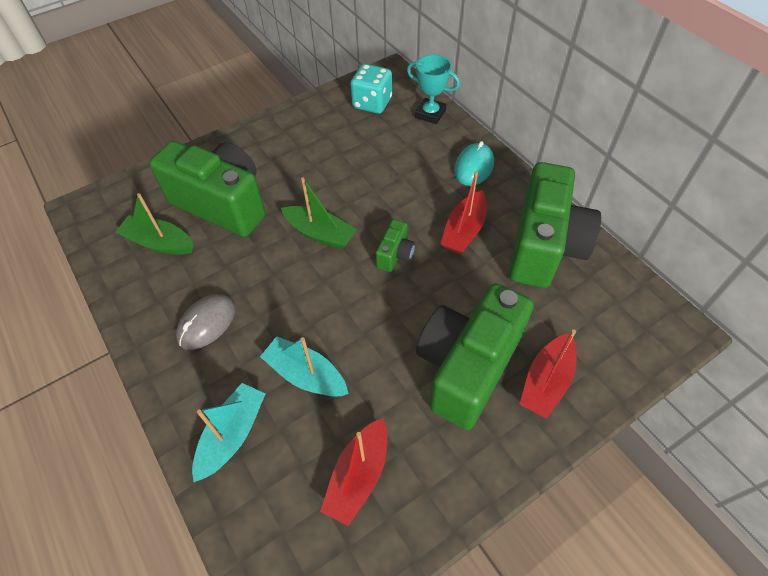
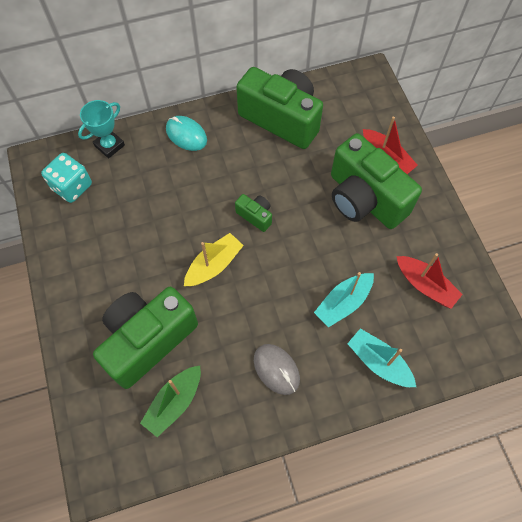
camera: 75 degrees left, 10 degrees up
(320, 233) = (214, 265): green boat -> yellow boat
(464, 230) = (249, 163): red boat -> none

